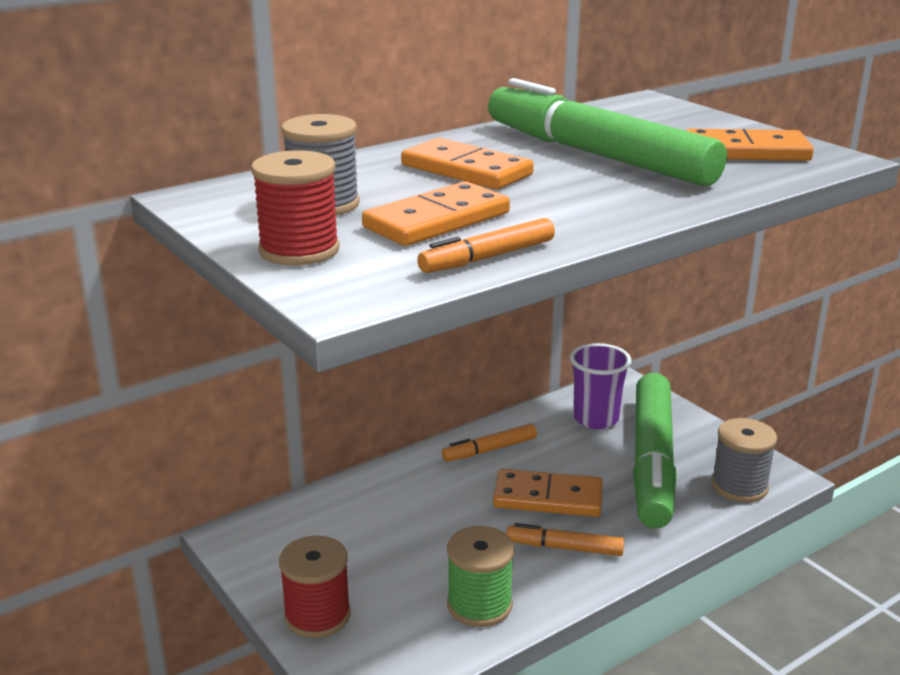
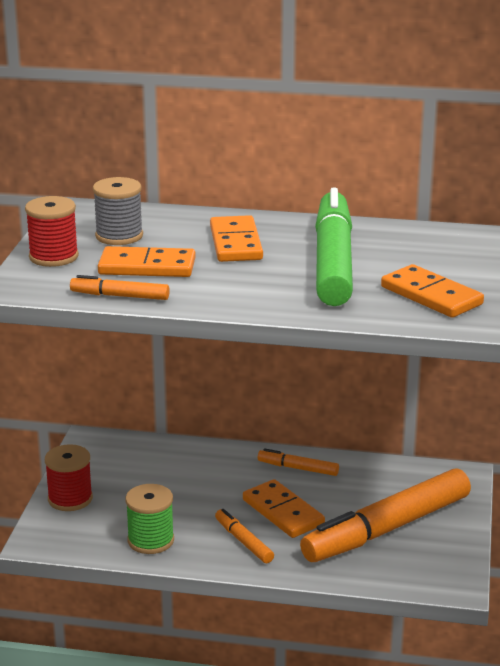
camera: 45 degrees right, 0 degrees up
(596, 419) = (400, 486): purple cup -> none
(652, 461) = (387, 529): green marker -> orange marker
(739, 486) = (415, 573): grey spool -> none

